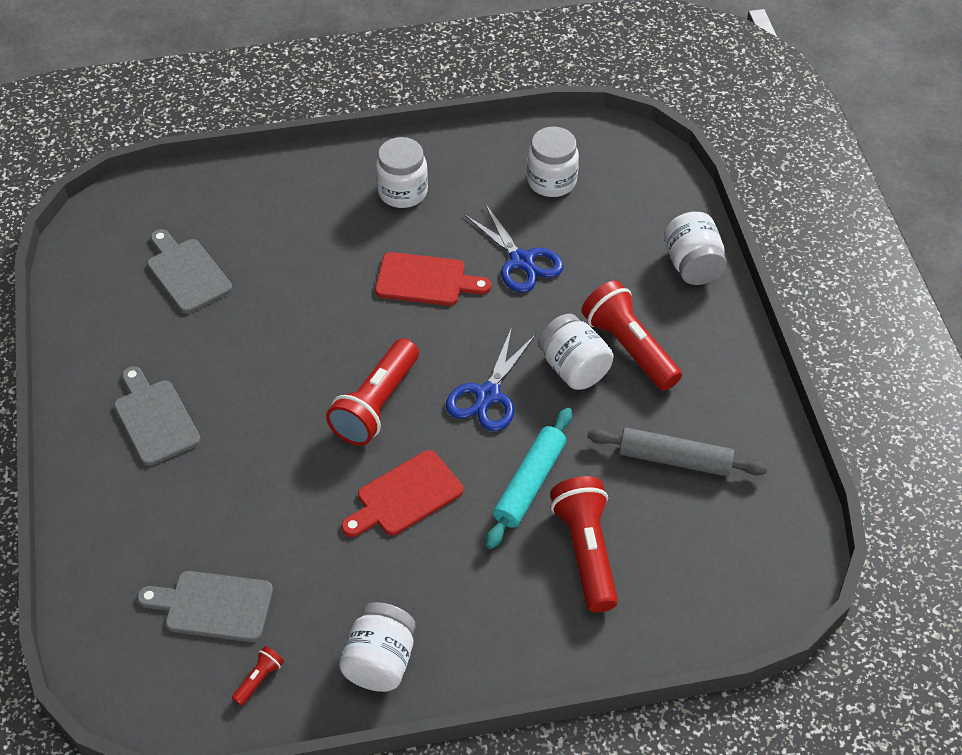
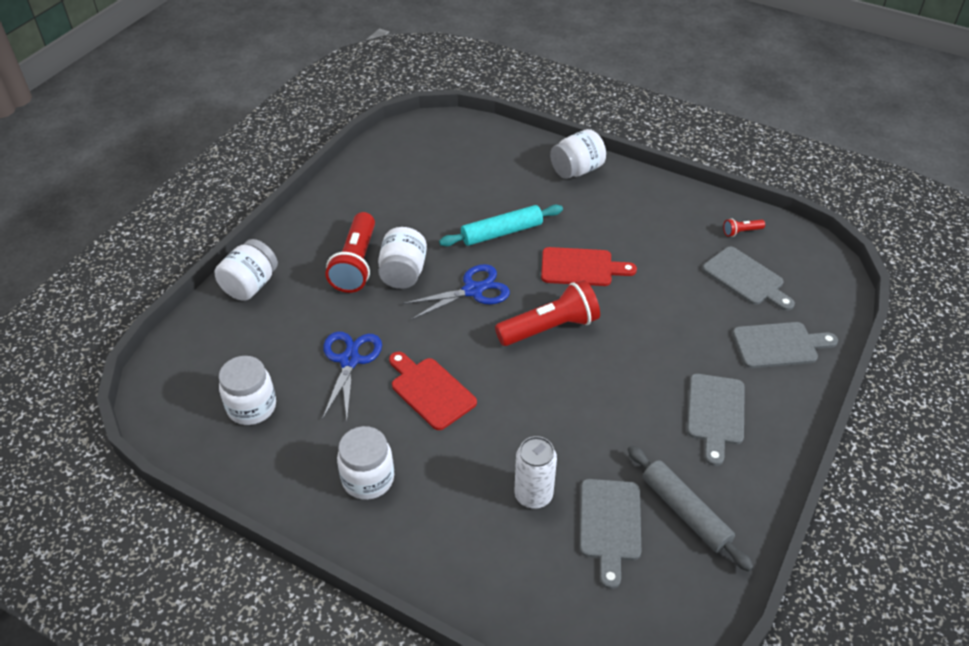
camera: 140 degrees left, 5 degrees down
(130, 537) = (779, 345): none -> grey cutting board
(264, 257) = (533, 495): none -> white can
(380, 662) = (666, 204): white jar -> white jar (577, 170)
(586, 551) = (507, 188): red flashlight -> none
(675, 459) = (409, 198): grey rolling pin -> grey rolling pin (685, 512)

